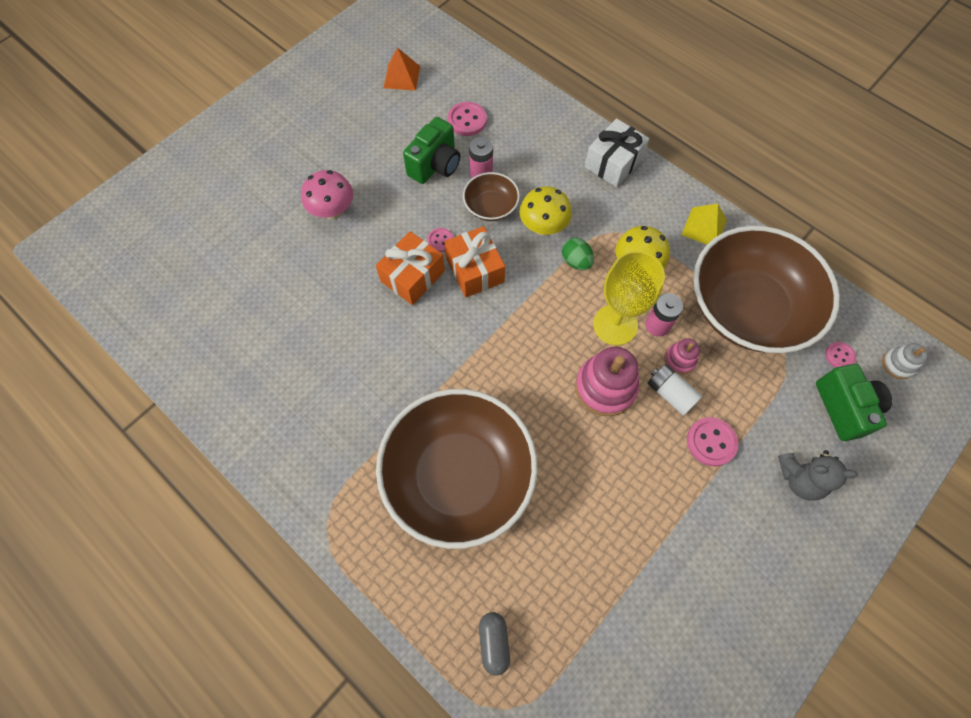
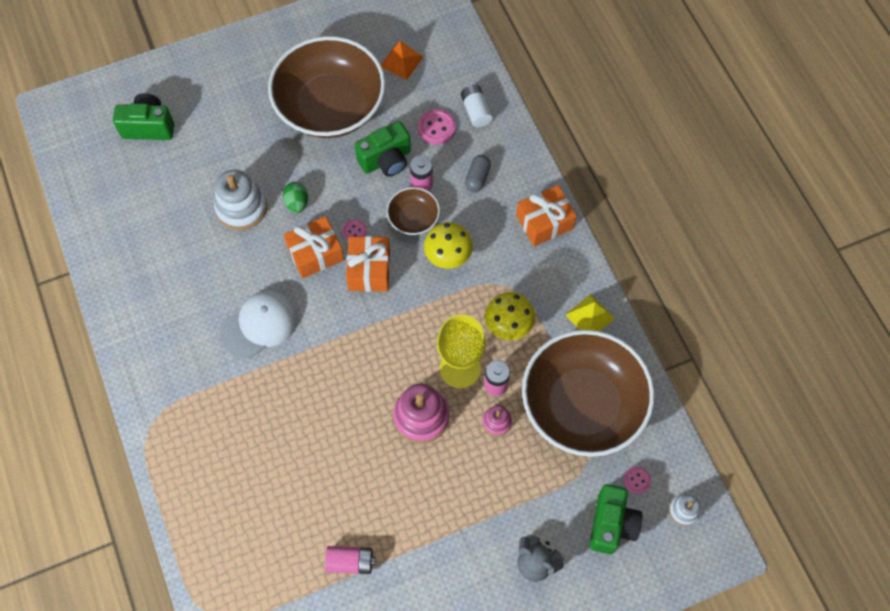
camera: 25 degrees right, 0 degrees up
(176, 224) = (149, 127): none -> green camera
(314, 263) = (241, 207): none -> white stacking toy
(333, 211) = (279, 167): pink mushroom -> none
(392, 368) = (259, 325): none -> white cap
(458, 475) = (267, 433): brown bowl -> brown bowl (330, 106)
(494, 642) = (228, 567): grey capsule -> grey capsule (477, 178)
(576, 261) = (459, 299): green egg -> green egg (297, 203)
(613, 163) = (544, 222): white gift -> orange gift
(620, 570) = (350, 562): none -> pink battery
(670, 393) = (472, 446): white battery -> white battery (476, 111)
(711, 442) = (481, 500): pink button -> none

